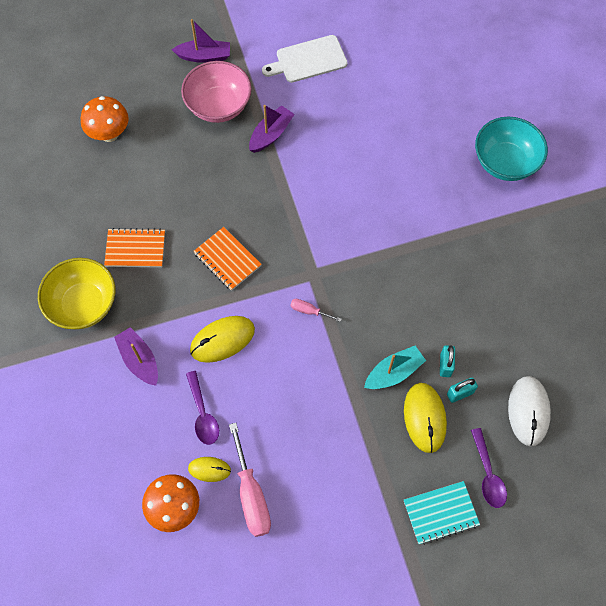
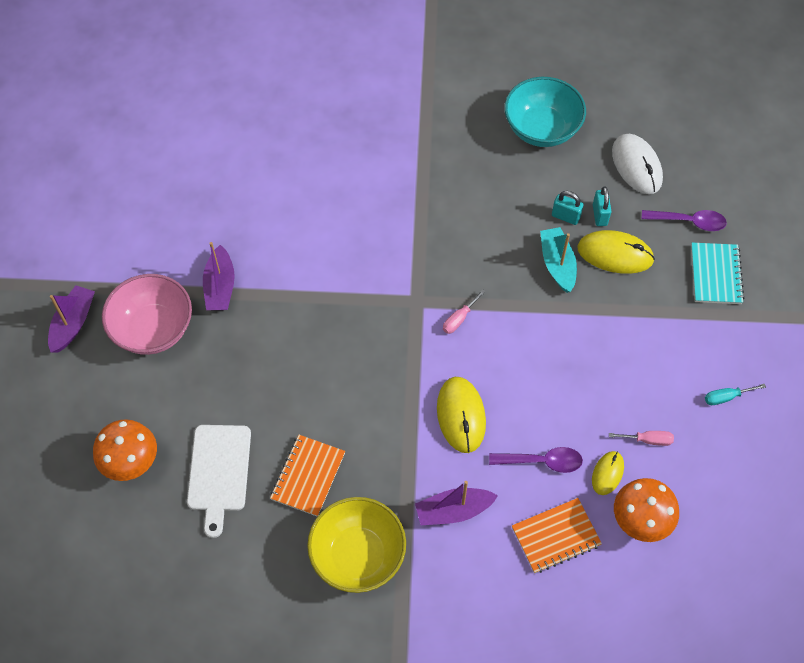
camera: 70 degrees left, 5 degrees down
(227, 259) = (363, 381): orange notebook -> orange notebook (555, 536)
(251, 495) = (648, 440): pink screwdriver -> pink screwdriver, size x0.50
(271, 134) = (220, 286): purple boat -> purple boat turned 150 degrees counterclockwise
(308, 60) = (138, 217): white cutting board -> white cutting board (219, 472)
(317, 553) = (726, 397): none -> turquoise screwdriver
(505, 162) = (360, 83): turquoise bowl -> turquoise bowl (541, 129)
(528, 411) = (636, 165): white mouse -> white mouse turned 45 degrees clockwise

